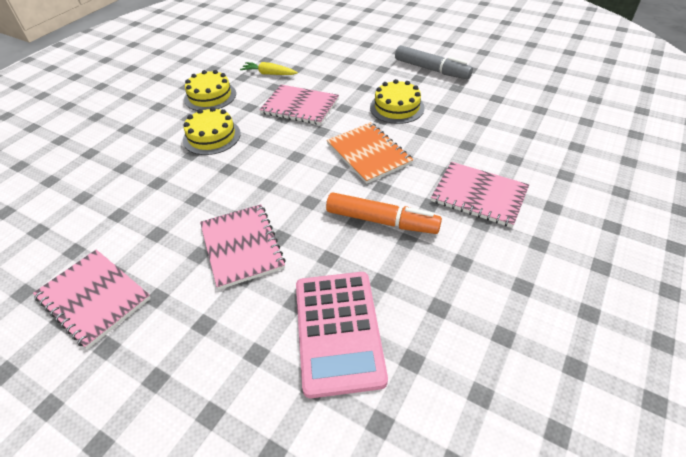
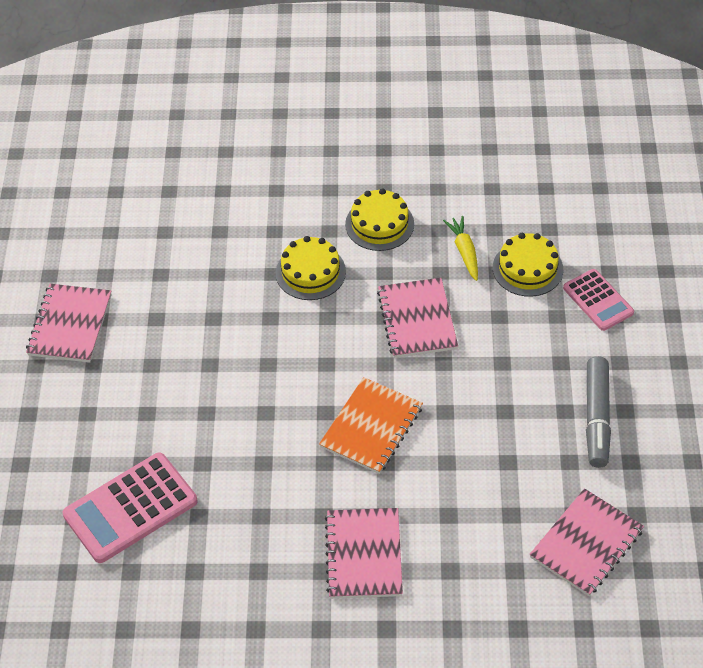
camera: 60 degrees right, 5 degrees up
(242, 246) = (178, 391): pink notebook -> pink notebook (586, 544)
(351, 45) = (598, 300): none -> pink calculator
(382, 221) = (274, 484): orange marker -> none
(397, 107) = (479, 416): yellow cake -> yellow cake (527, 268)

